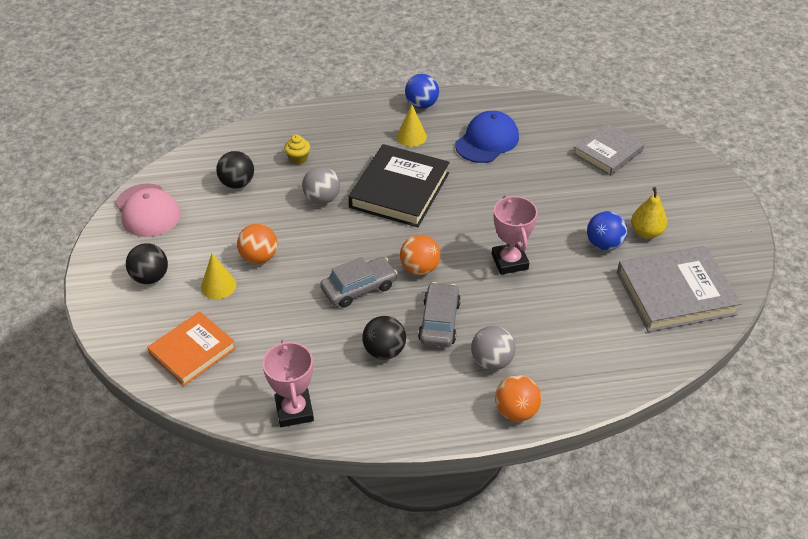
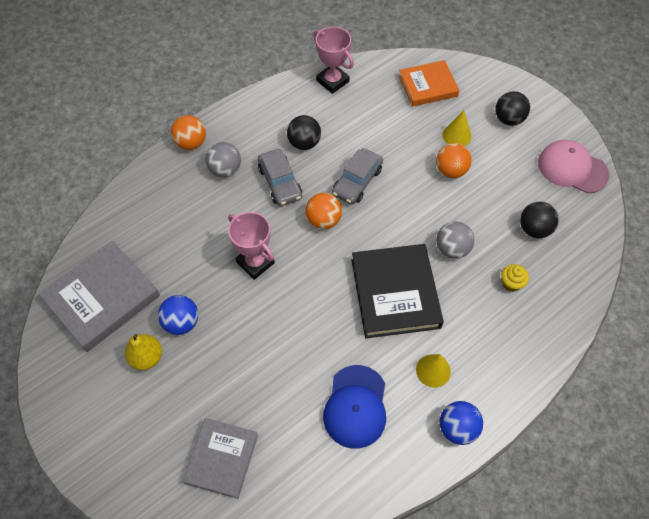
camera: 150 degrees right, 15 degrees up
(192, 351) = (428, 86): orange book -> orange book turned 60 degrees clockwise

